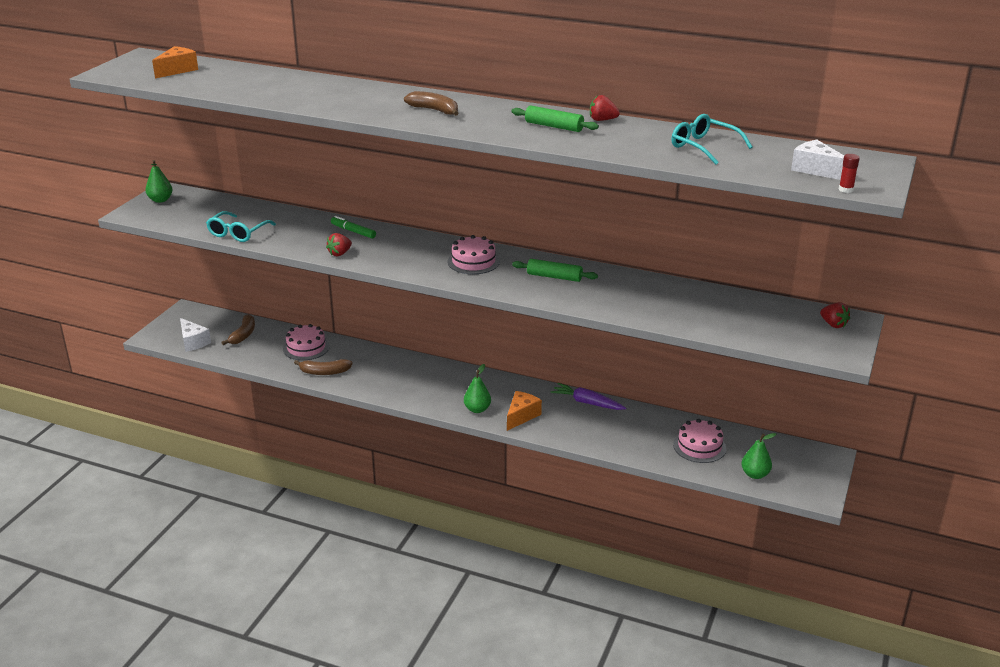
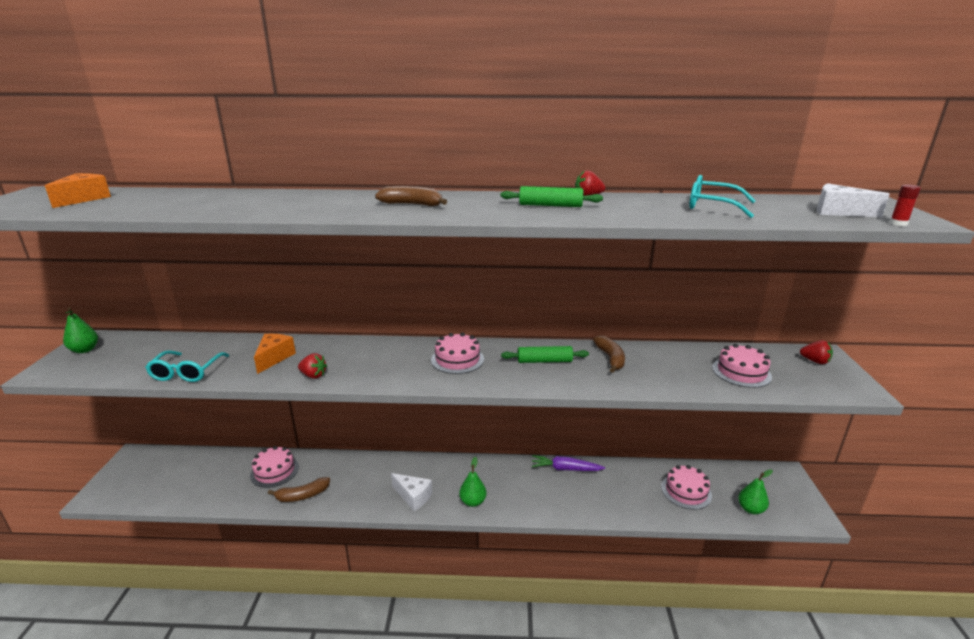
camera: 20 degrees left, 5 degrees down
(193, 342) = (146, 492): white cheese -> white cheese (413, 497)
(243, 335) = (203, 471): brown banana -> brown banana (610, 358)
(339, 253) = (313, 375): red strawberry -> red strawberry turned 90 degrees counterclockwise
(353, 231) = (318, 349): green marker -> none
(521, 416) = (517, 499): orange cheese -> orange cheese (274, 358)
(740, 320) = (741, 372): none -> pink cake

